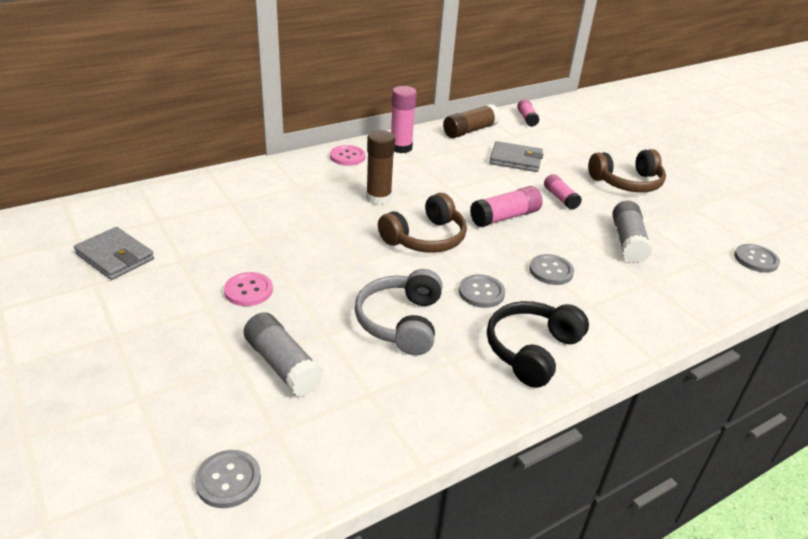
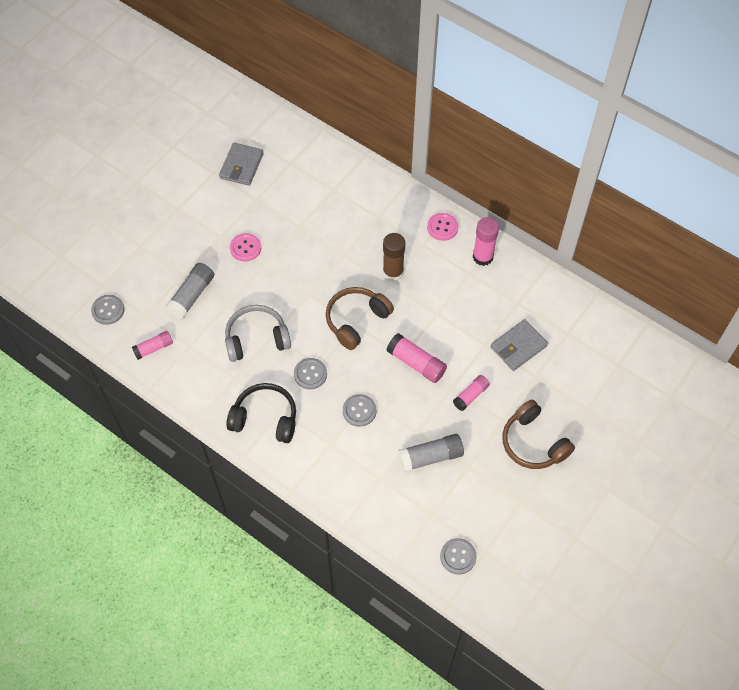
camera: 70 degrees right, 25 degrees up
(425, 238) = (356, 320): brown headphones -> brown headphones turned 105 degrees clockwise
(470, 130) = (552, 296): brown glue stick -> none
(515, 160) = (518, 346): grey wallet -> grey wallet turned 60 degrees clockwise
(527, 118) = (613, 334): pink glue stick -> pink glue stick (153, 348)

